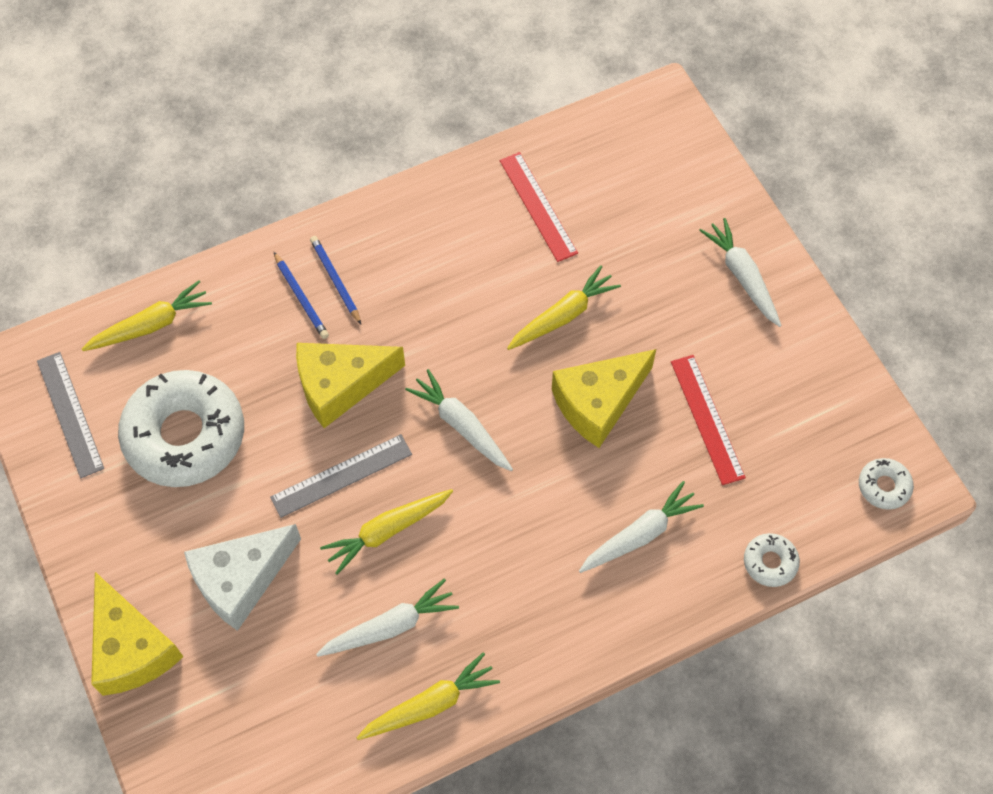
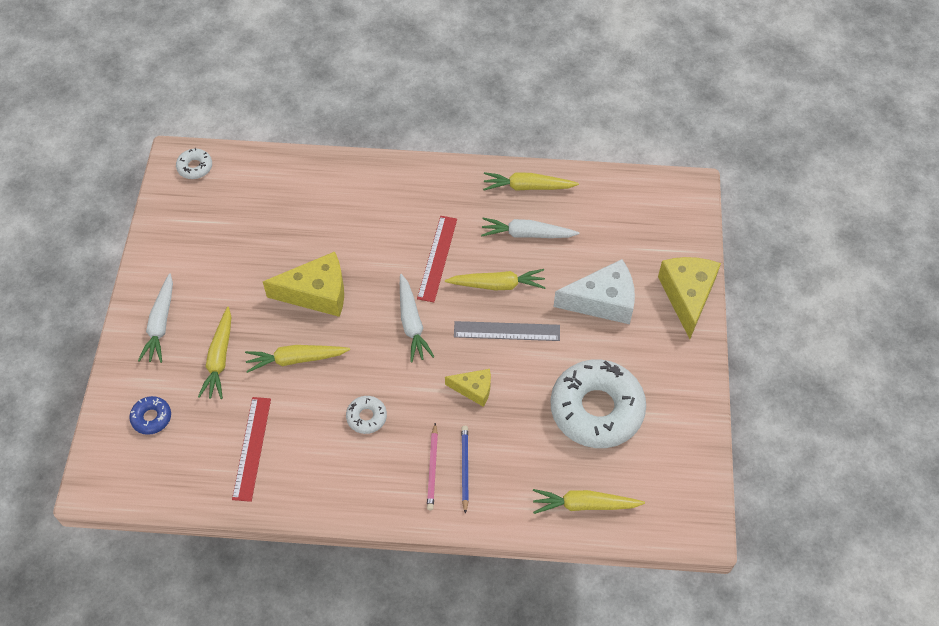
camera: 150 degrees left, 5 degrees down
(70, 414) = (670, 466): grey ruler -> none
(335, 280) = (432, 468): blue pencil -> pink pencil
(340, 386) = (474, 389): yellow cheese -> yellow cheese, size x0.56
(640, 534) = (350, 210): white carrot -> none
(646, 273) = (219, 359): none -> yellow carrot
(664, 182) = (151, 418): none -> blue donut
(707, 418) = (259, 251): red ruler -> red ruler (437, 258)
(770, 562) = (291, 163): white donut -> white donut (366, 417)

